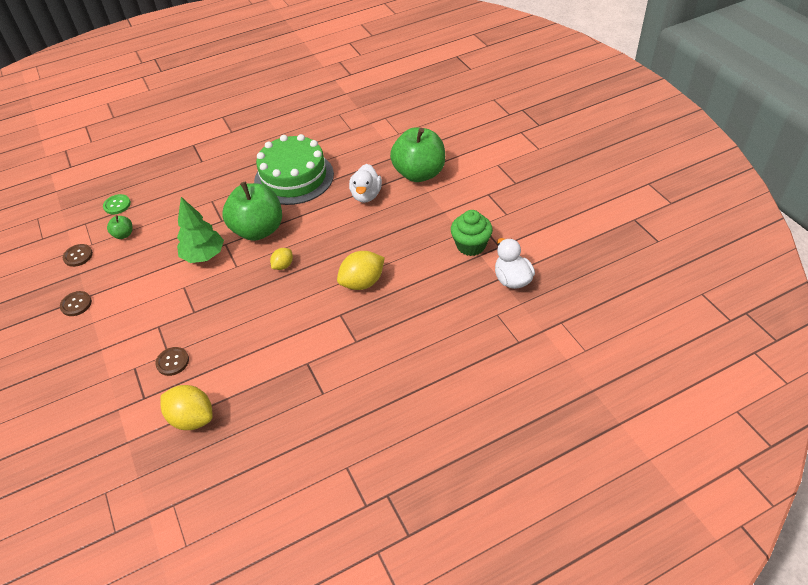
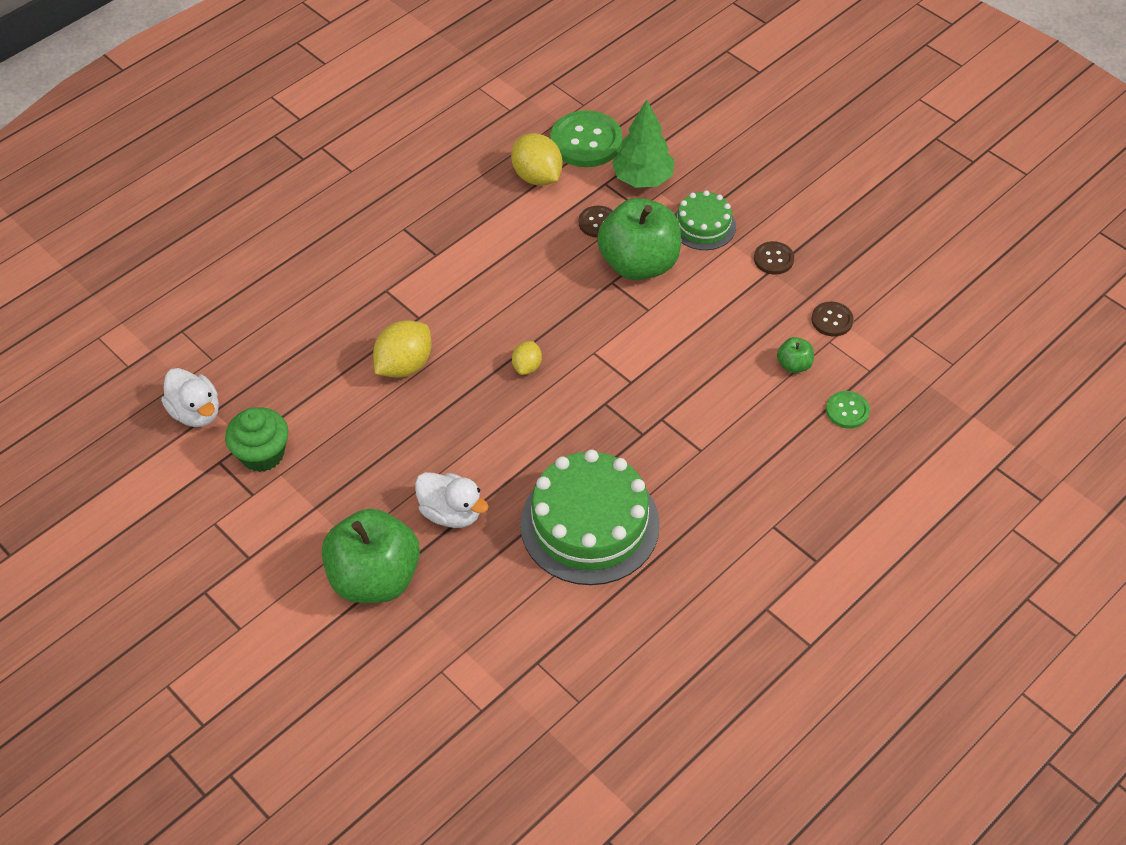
camera: 160 degrees right, 5 degrees up
(101, 341) = (703, 226): none -> green cake
(130, 446) = (586, 141): none -> green button
(192, 418) = (537, 176): yellow lemon -> yellow lemon turned 45 degrees clockwise
(204, 256) = (650, 358): green tree -> green tree (642, 179)
(258, 230) = (594, 414): green apple -> green apple (639, 264)
(366, 195) = (451, 513): white duck -> white duck turned 135 degrees clockwise

